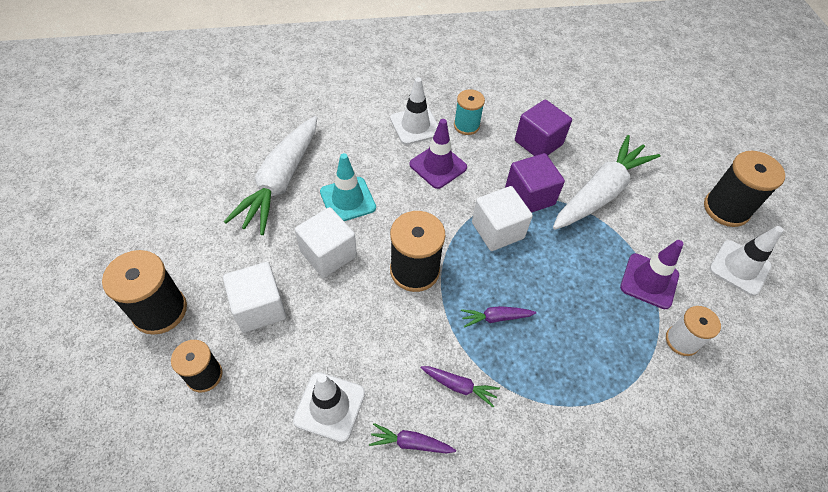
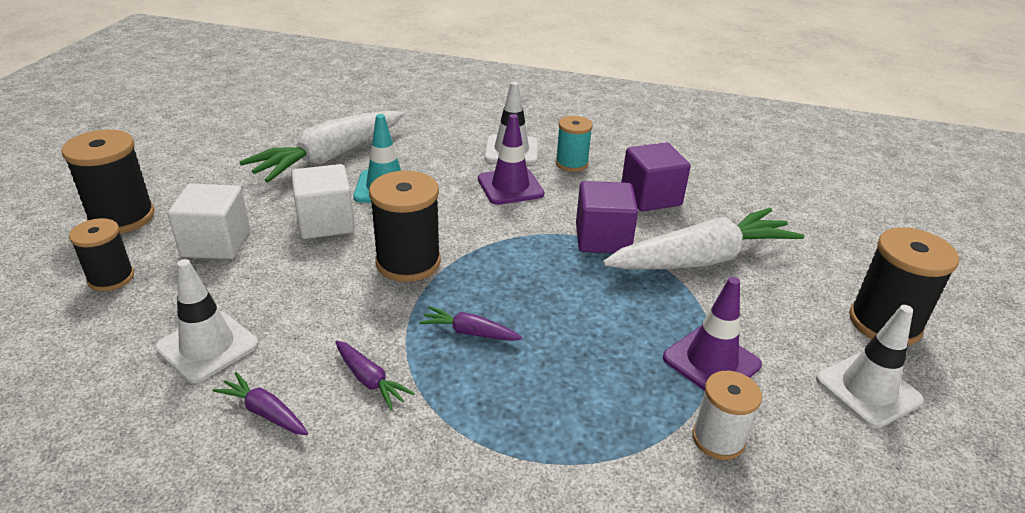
camera: 25 degrees right, 20 degrees down
(497, 230) = (537, 256): white cube -> none

